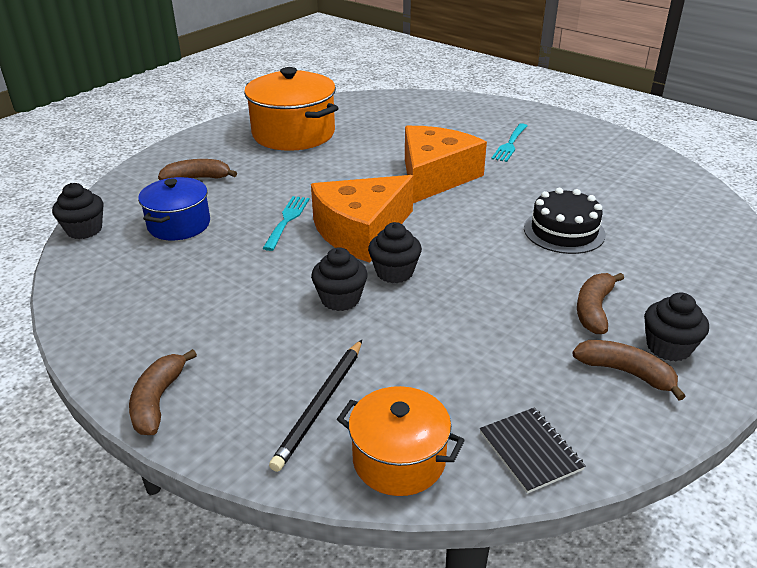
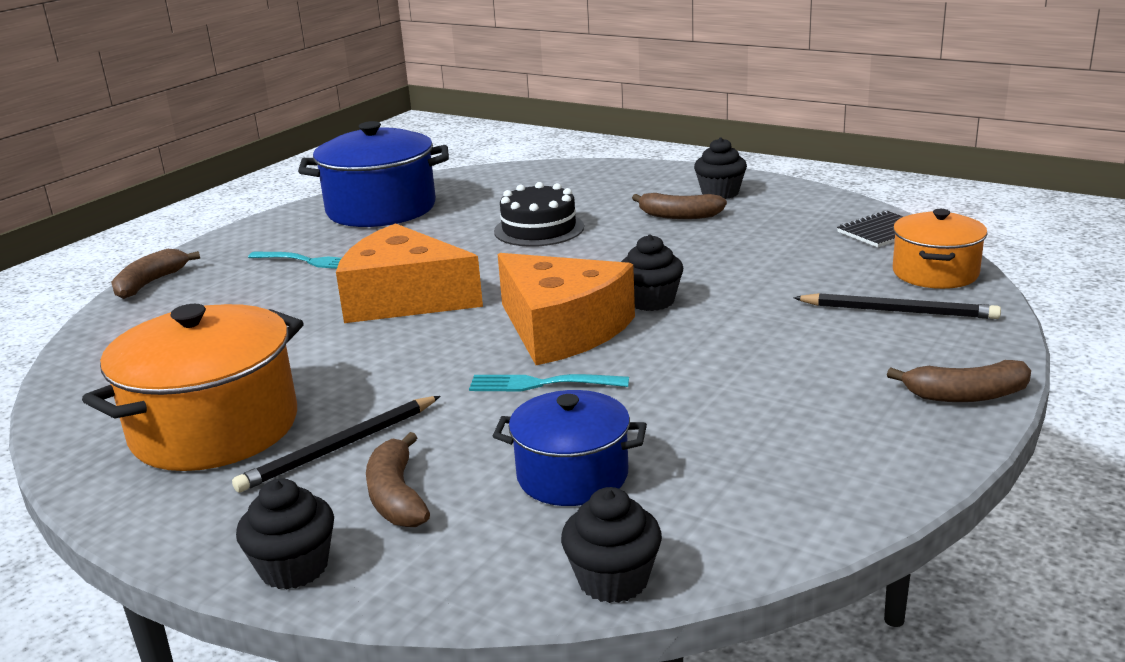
camera: 95 degrees left, 10 degrees down
(253, 163) = (339, 447): none -> black pencil
(340, 299) = (719, 323): black cupcake -> black cupcake (294, 568)
(617, 165) = (381, 209): none -> blue pot
(626, 372) = (763, 205): brown banana -> brown banana (150, 283)

